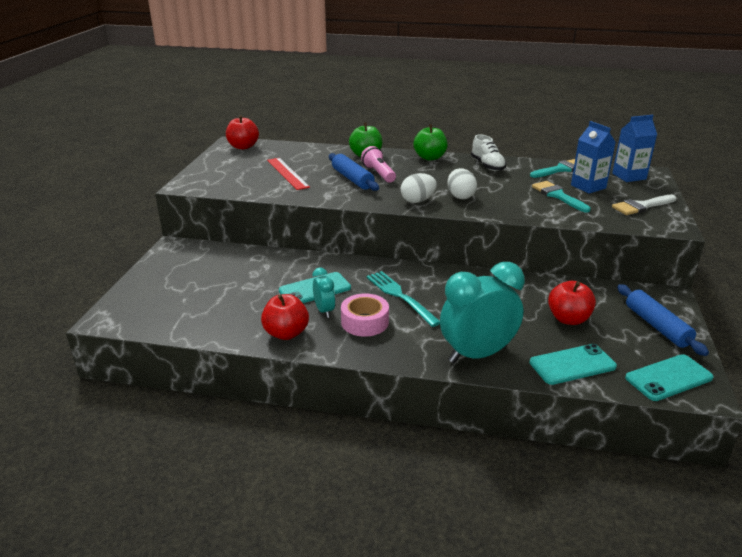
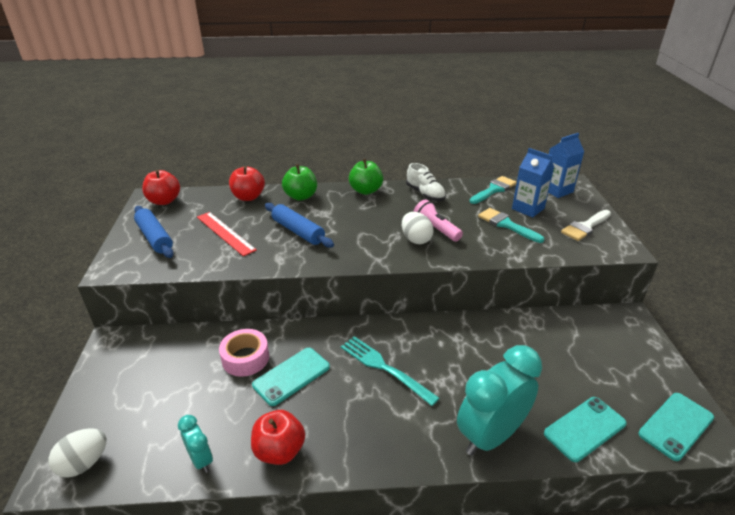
camera: 15 degrees left, 5 degrees up
(324, 311) = (311, 406): turquoise clock -> turquoise clock (201, 460)
(364, 322) = (360, 414): pink tape -> pink tape (245, 358)
(379, 174) = (322, 220): pink flashlight -> pink flashlight (436, 229)
(418, 201) = (376, 252): white egg -> white egg (84, 463)
(568, 319) = (556, 366): red apple -> red apple (248, 197)
(657, 326) = (636, 358): blue rolling pin -> blue rolling pin (155, 238)

